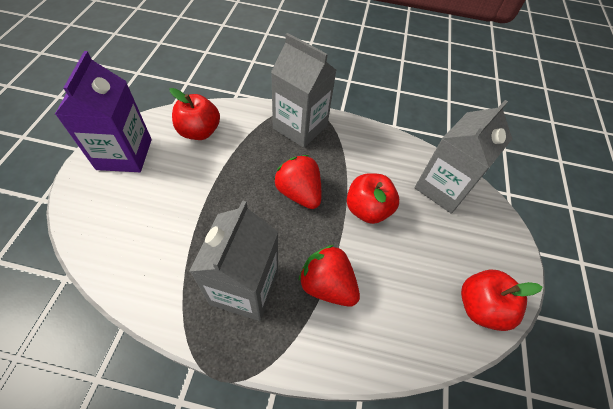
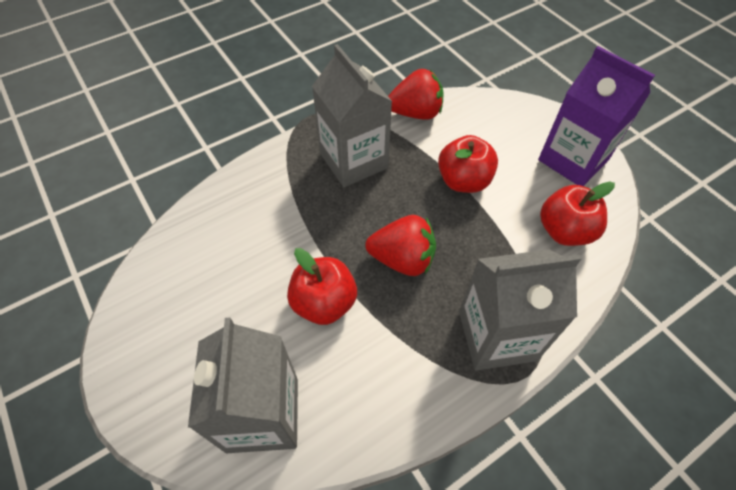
camera: 140 degrees right, 0 degrees up
(327, 285) = (297, 210): red strawberry -> red strawberry (415, 113)
(480, 307) = (148, 301): red apple -> red apple (463, 181)

